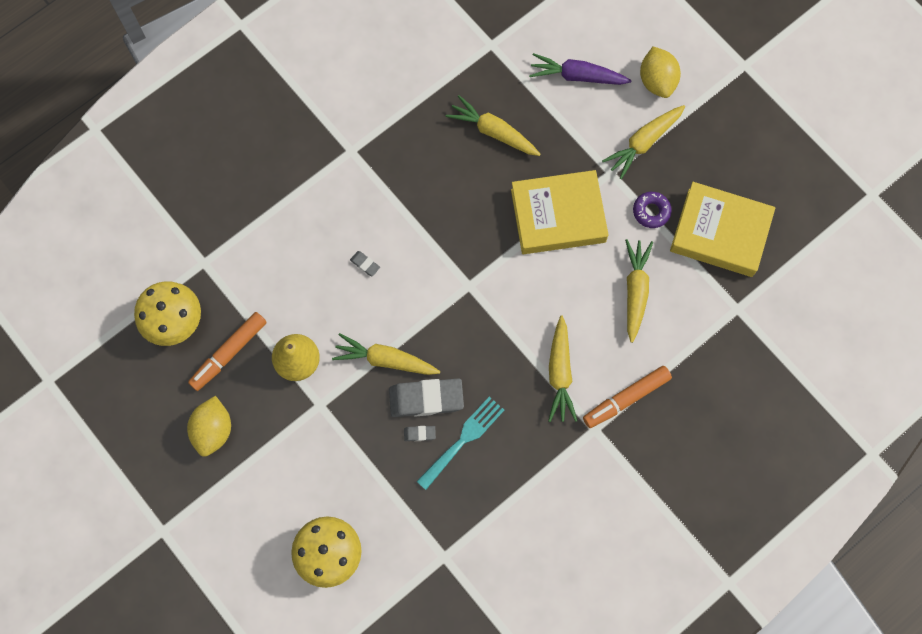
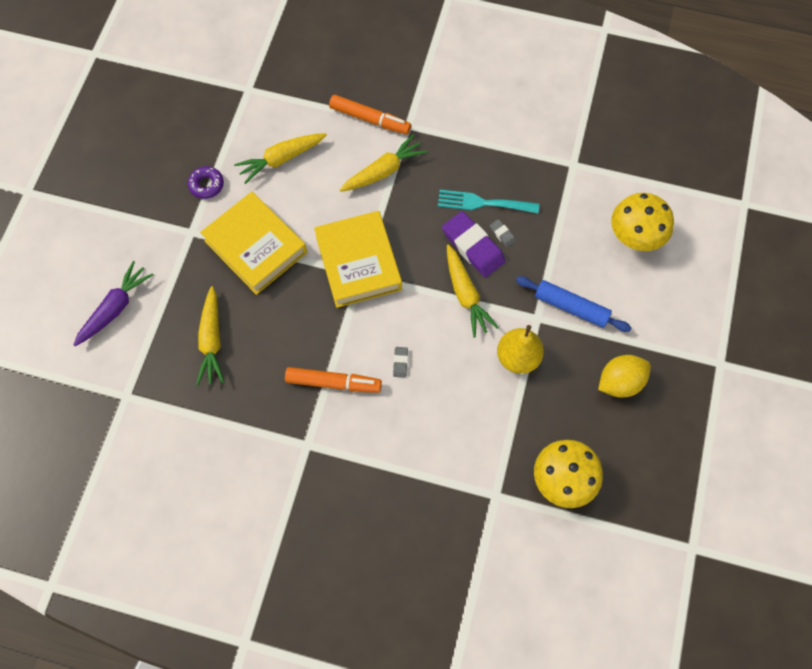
camera: 125 degrees left, 5 degrees down
(229, 353) = (553, 416): orange marker -> orange marker (333, 383)
(307, 441) = (571, 307): none -> blue rolling pin
(426, 399) = (473, 247): grey eraser -> purple eraser
(577, 76) = (115, 308): purple carrot -> purple carrot turned 120 degrees counterclockwise
(643, 143) = (148, 223): yellow carrot -> none
(657, 81) = (82, 245): yellow lemon -> none
(720, 232) = (193, 131): yellow book -> yellow book (358, 263)

